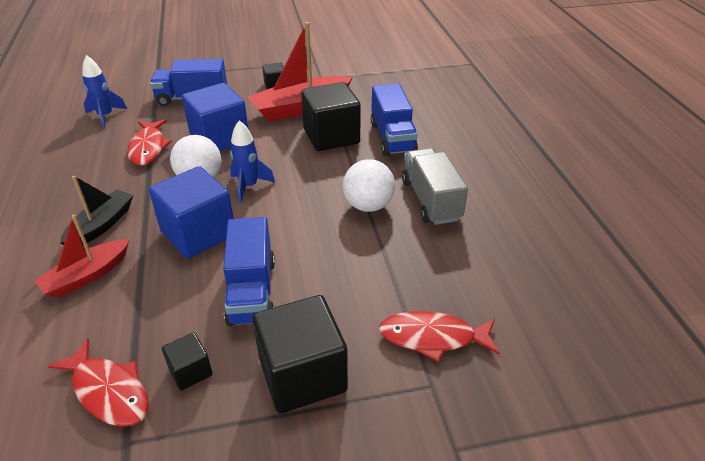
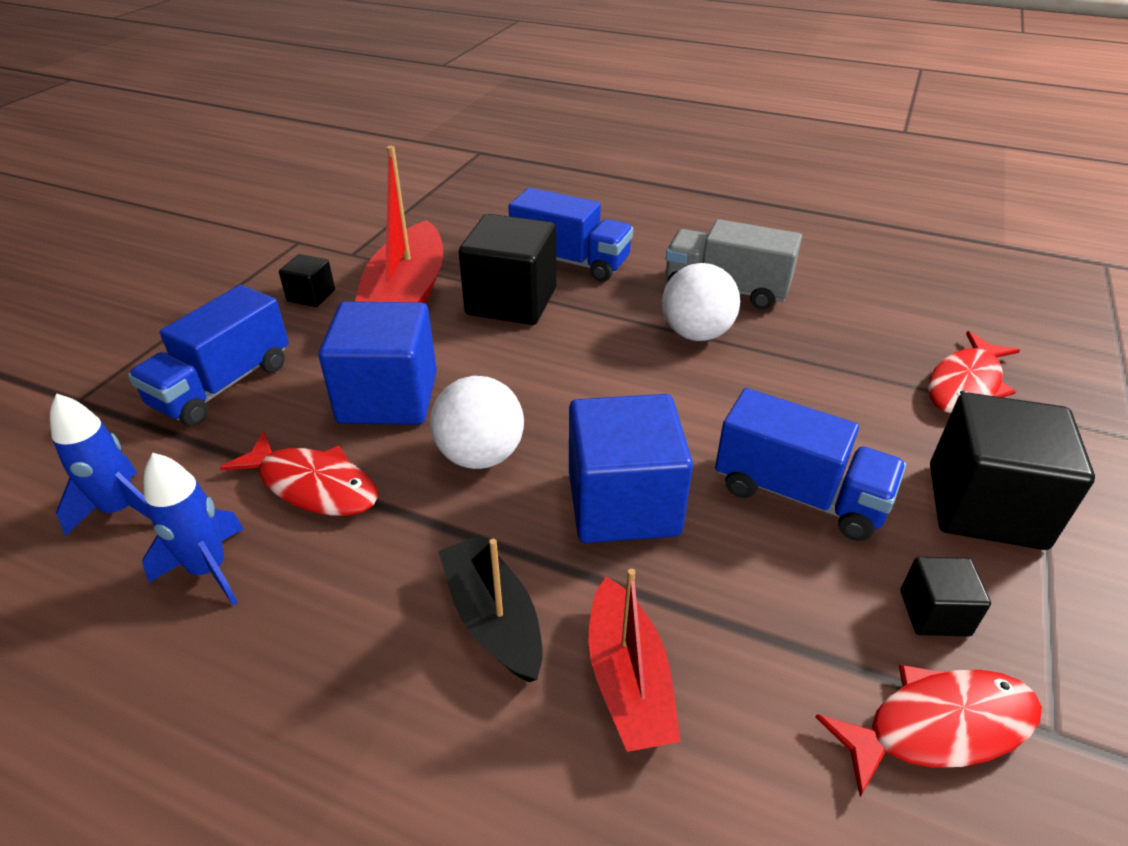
camera: 55 degrees left, 0 degrees up
(248, 186) = (553, 414): blue rocket -> blue rocket (209, 570)

